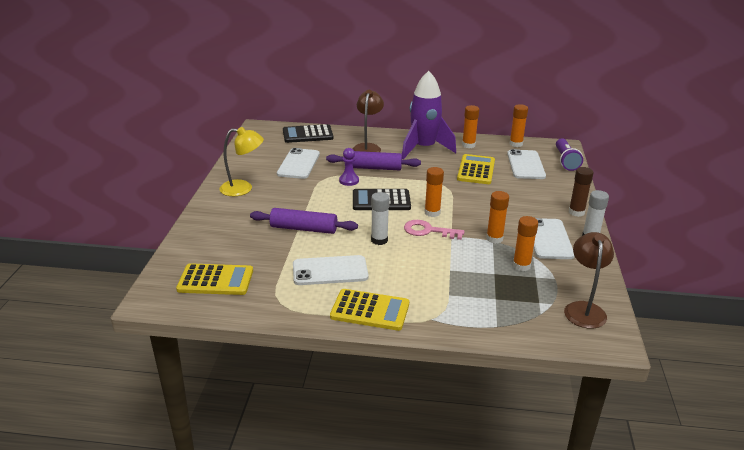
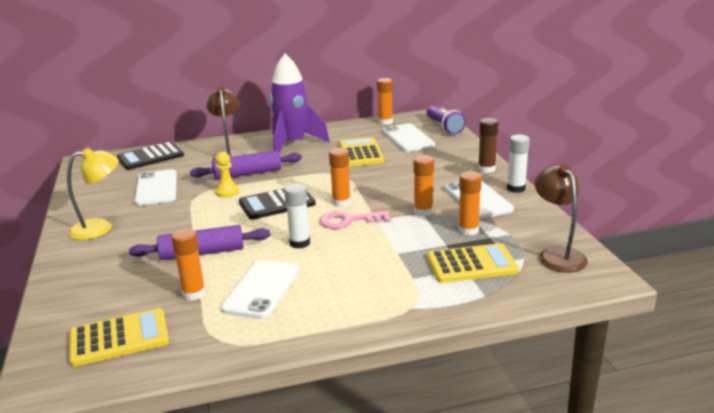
camera: 20 degrees left, 5 degrees down
(330, 271) = (261, 289): white phone -> white phone turned 45 degrees counterclockwise
(349, 180) = (227, 192): purple pawn -> yellow pawn
(370, 310) = (335, 318): yellow calculator -> yellow calculator (471, 264)
(468, 145) = (338, 132): orange glue stick -> orange glue stick (194, 294)

